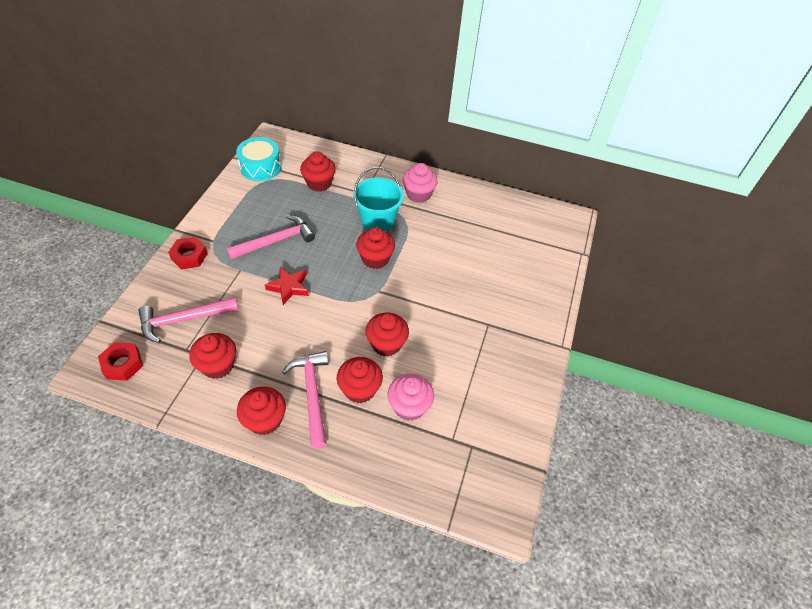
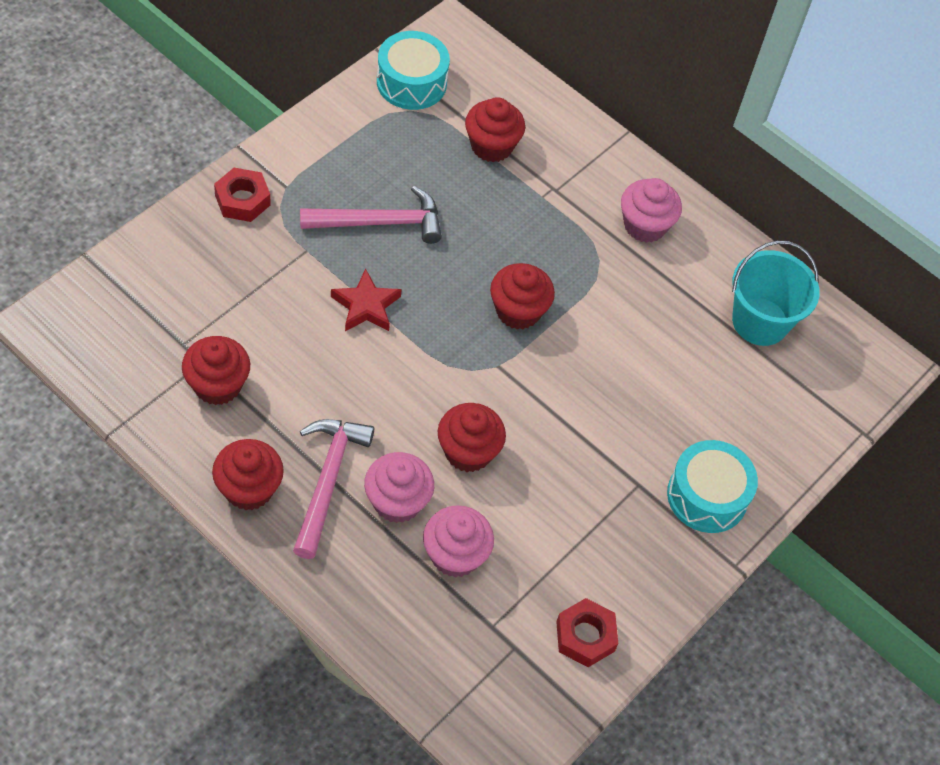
camera: 20 degrees right, 5 degrees up
(123, 364) = (93, 331): red nut -> red nut (585, 636)
(183, 320) = (196, 298): pink hammer -> none
(360, 389) = (397, 501): red cupcake -> pink cupcake
(378, 221) = (554, 248): turquoise bucket -> turquoise bucket (760, 321)
(526, 315) = (707, 496): none -> turquoise drum

